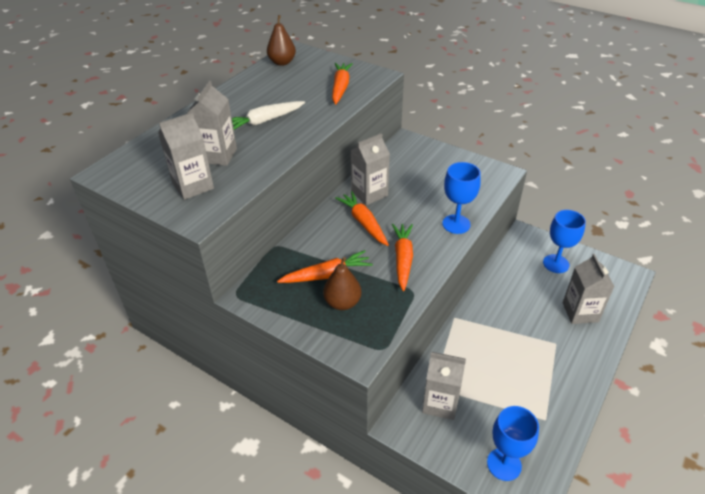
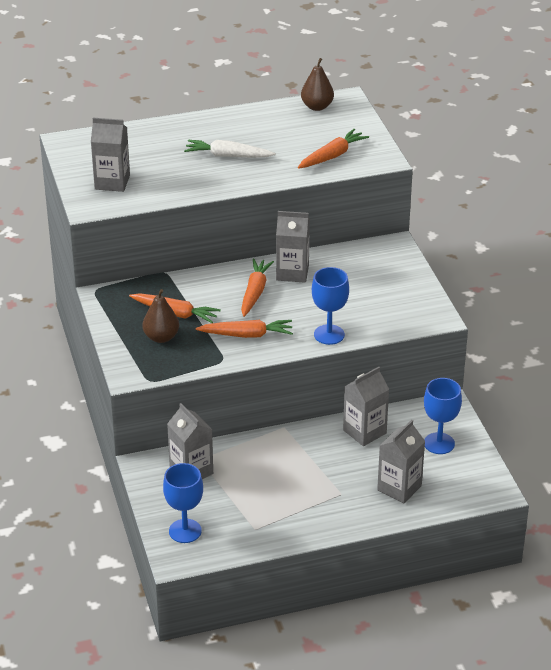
camera: 40 degrees right, 5 degrees down
(218, 155) = (157, 167): grey carton -> grey carton (364, 432)
(403, 259) = (247, 335): orange carrot -> orange carrot turned 45 degrees clockwise

